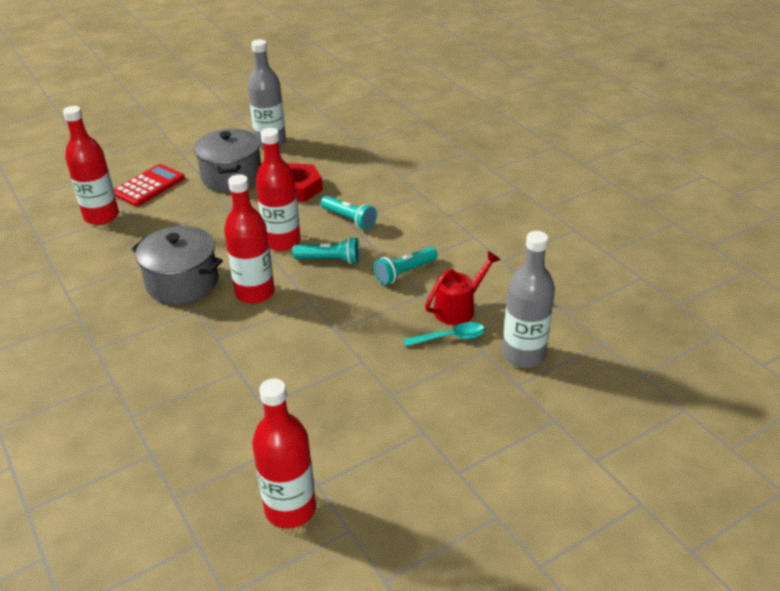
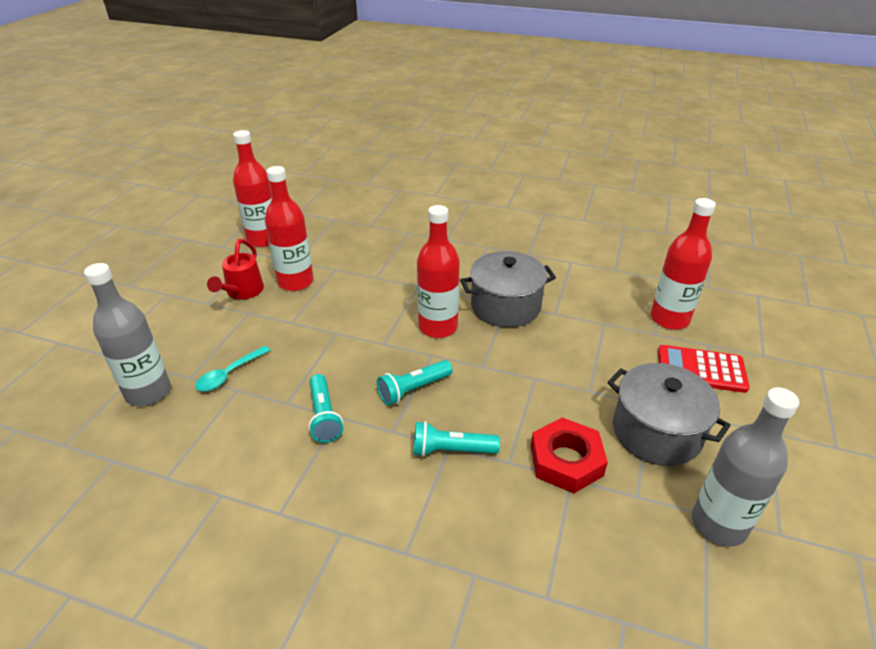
camera: 140 degrees right, 0 degrees up
(149, 186) = (701, 369): red calculator -> red calculator turned 105 degrees clockwise
(282, 242) = (482, 383): red bottle -> red bottle (295, 282)
(405, 272) = (324, 416): turquoise flashlight -> turquoise flashlight turned 150 degrees clockwise
(459, 308) = (238, 407): red watering can -> red watering can (242, 292)

